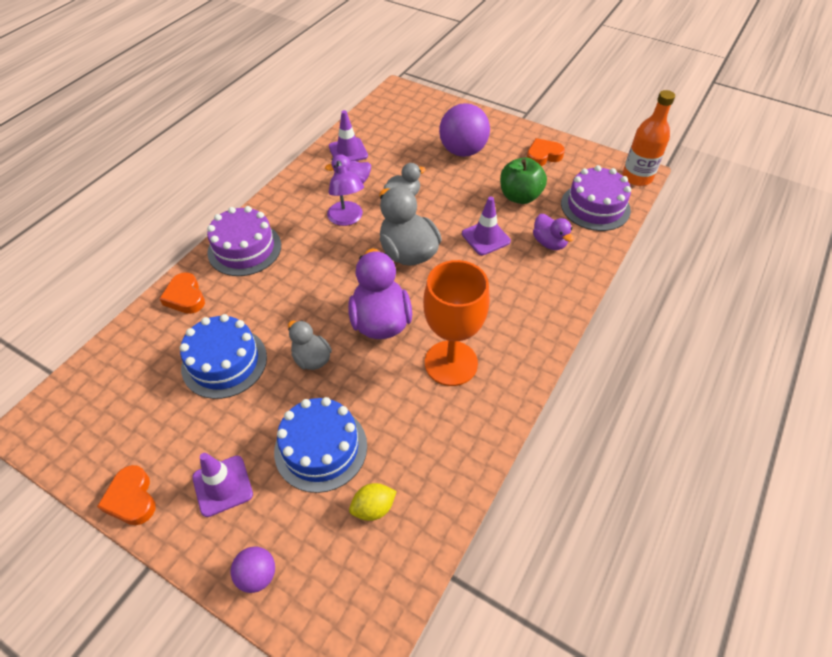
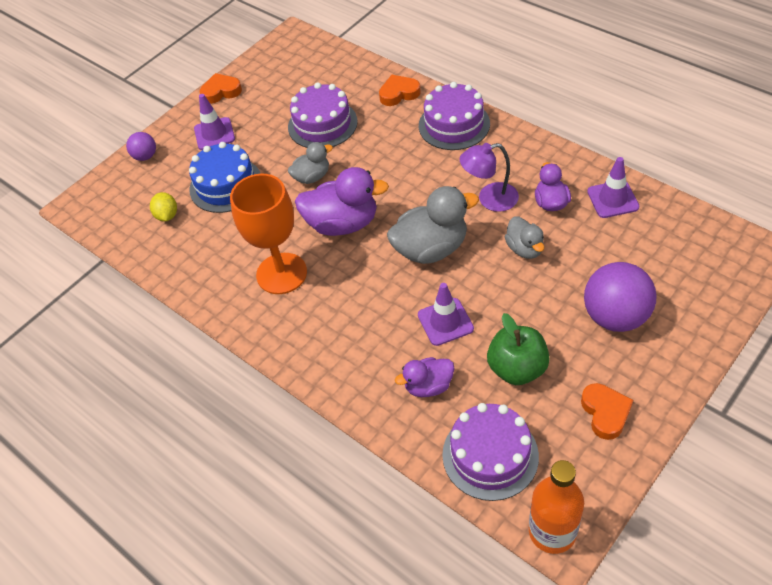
camera: 105 degrees right, 0 degrees up
(224, 362) = (322, 124): blue cake -> purple cake

